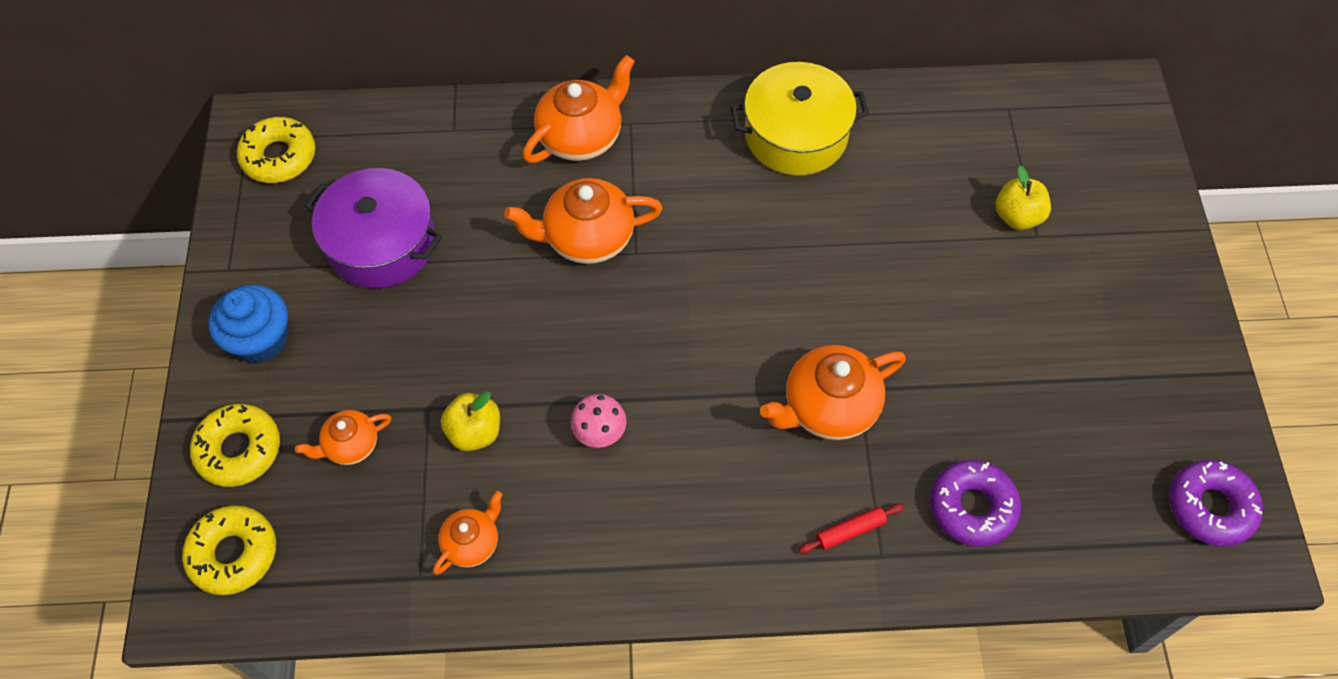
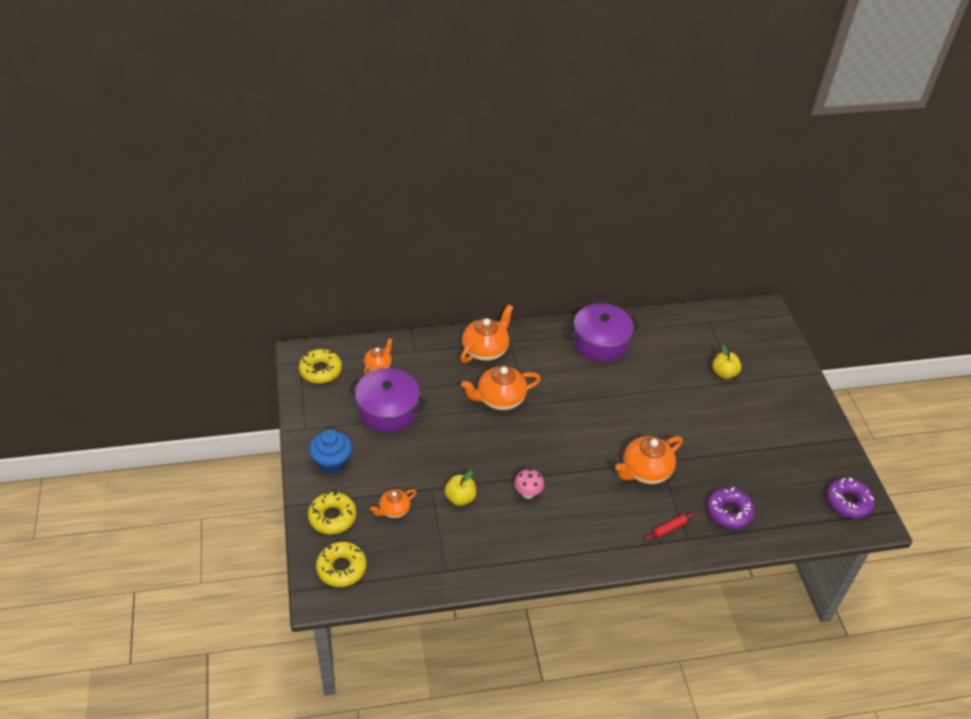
camera: 10 degrees left, 15 degrees down
(472, 543) = (471, 551): orange teapot -> orange teapot (378, 365)
(795, 135) = (600, 341): yellow pot -> purple pot

